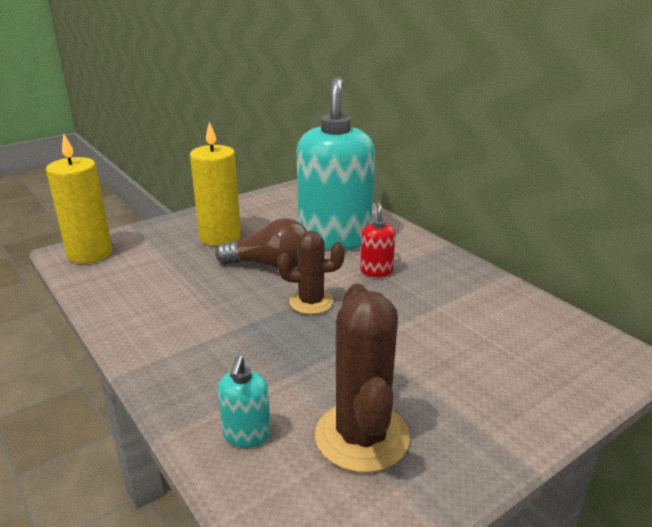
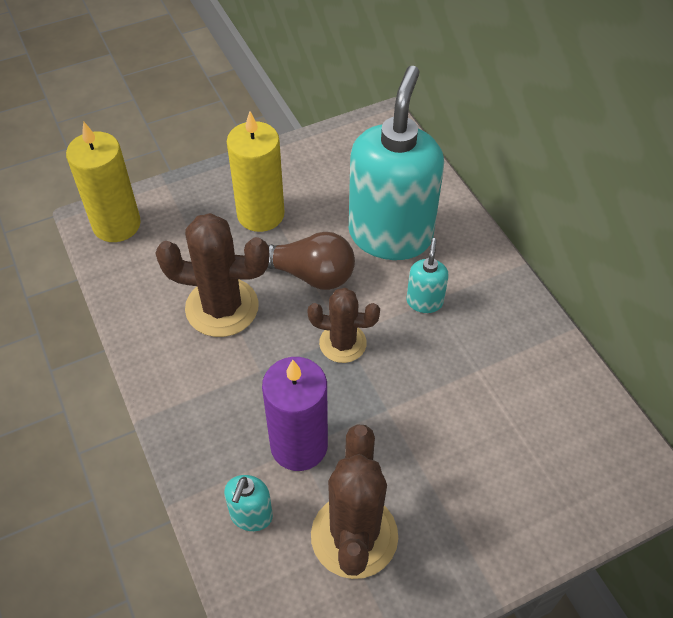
camera: 10 degrees right, 25 degrees up
(193, 292) = (222, 307): none -> brown cactus
(286, 374) = (299, 445): none -> purple candle
(376, 271) = (424, 301): red soap dispenser -> turquoise soap dispenser

